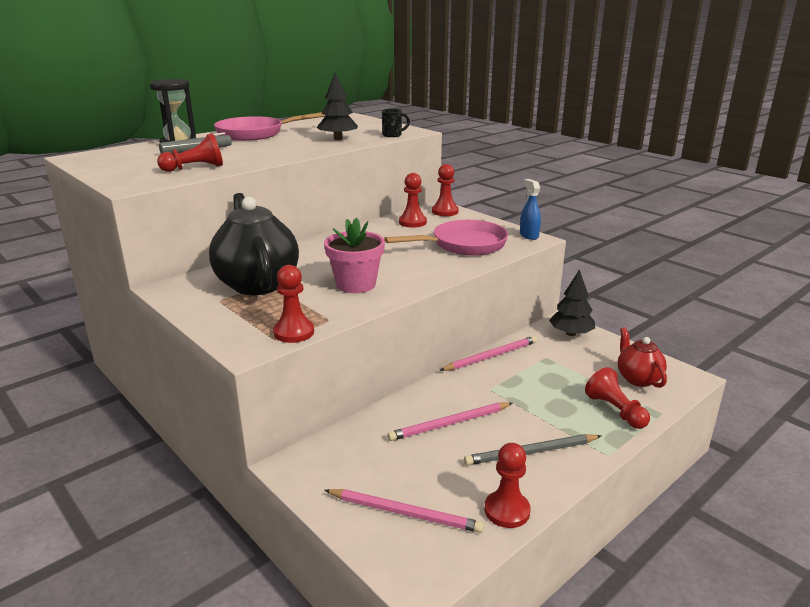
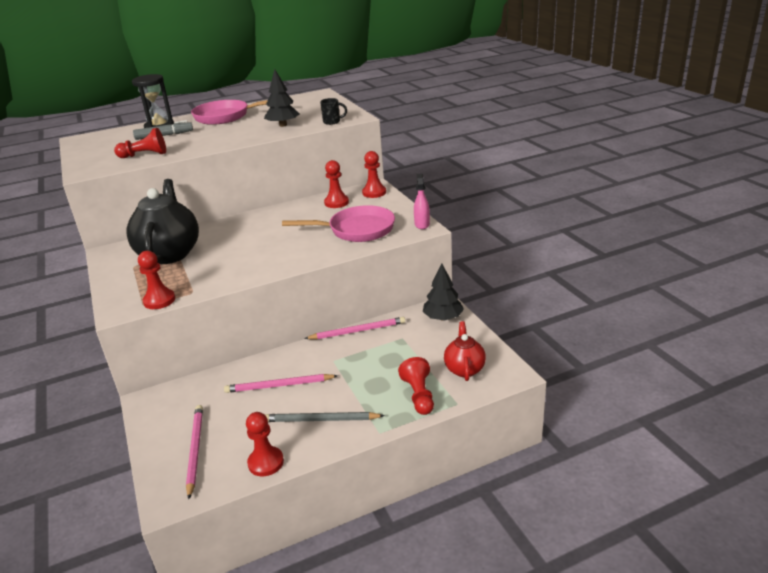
camera: 20 degrees right, 5 degrees up
(356, 284) = (238, 262): pink flower pot -> none
(405, 513) = (195, 450): pink pencil -> pink pencil turned 135 degrees counterclockwise
(529, 235) = (422, 224): blue spray bottle -> pink spray bottle

